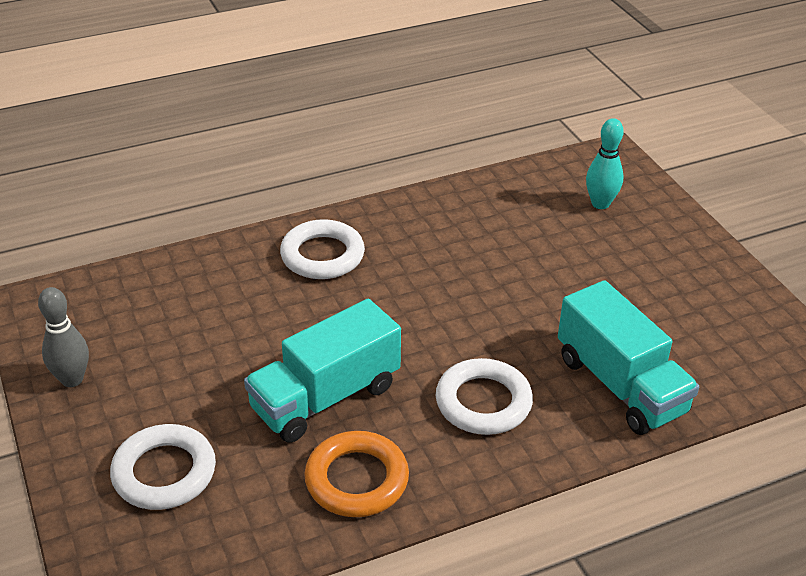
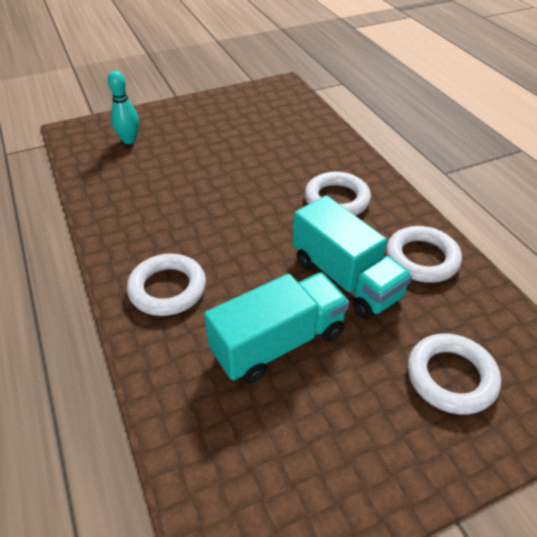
camera: 90 degrees left, 5 degrees up
(72, 379) = (353, 482): grey bowling pin -> none
(356, 479) = (422, 258): orange ring -> white ring
(620, 385) = (313, 146): turquoise truck -> turquoise truck (278, 342)

